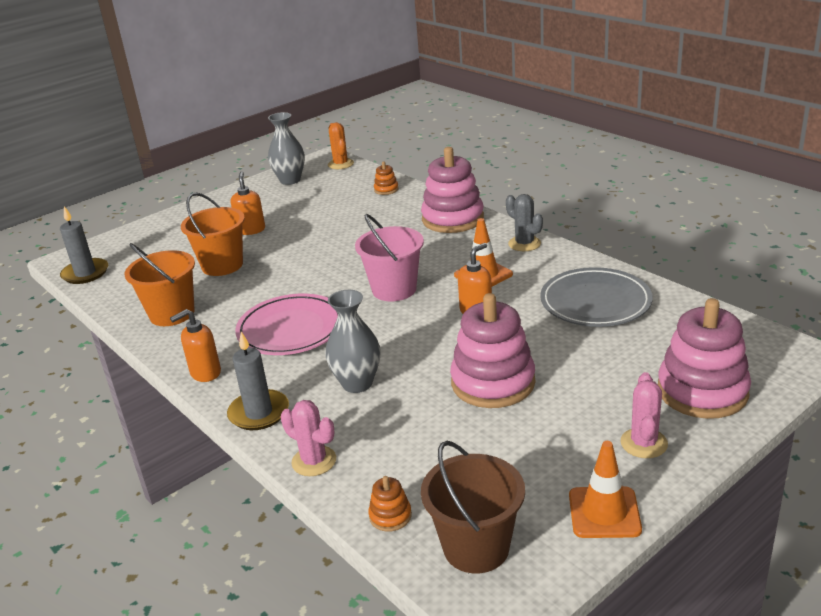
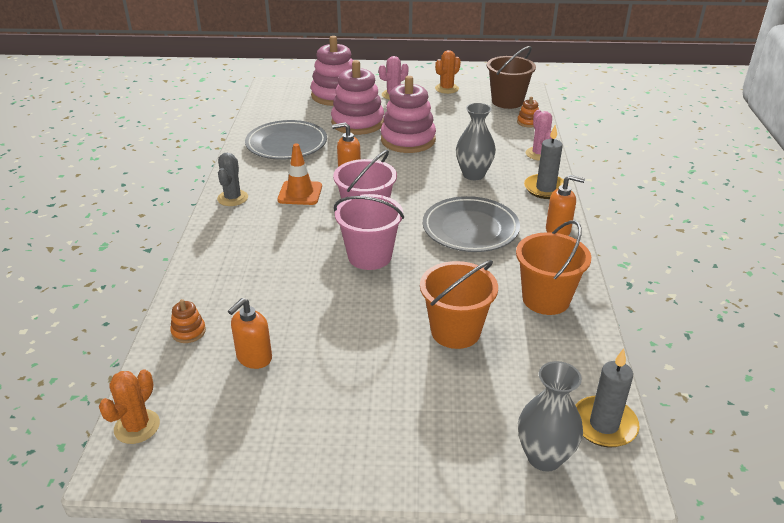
camera: 140 degrees left, 5 degrees up
(251, 230) = (378, 368): orange soap dispenser -> orange soap dispenser (254, 358)
(290, 180) = (228, 440): grey vase -> grey vase (544, 457)
(291, 329) = (470, 229): pink plate -> grey plate
(344, 269) = (369, 256): none -> pink bucket
(452, 219) = (221, 251): pink stacking toy -> pink stacking toy (357, 123)
(604, 512) = (446, 89): orange traffic cone -> orange cactus

